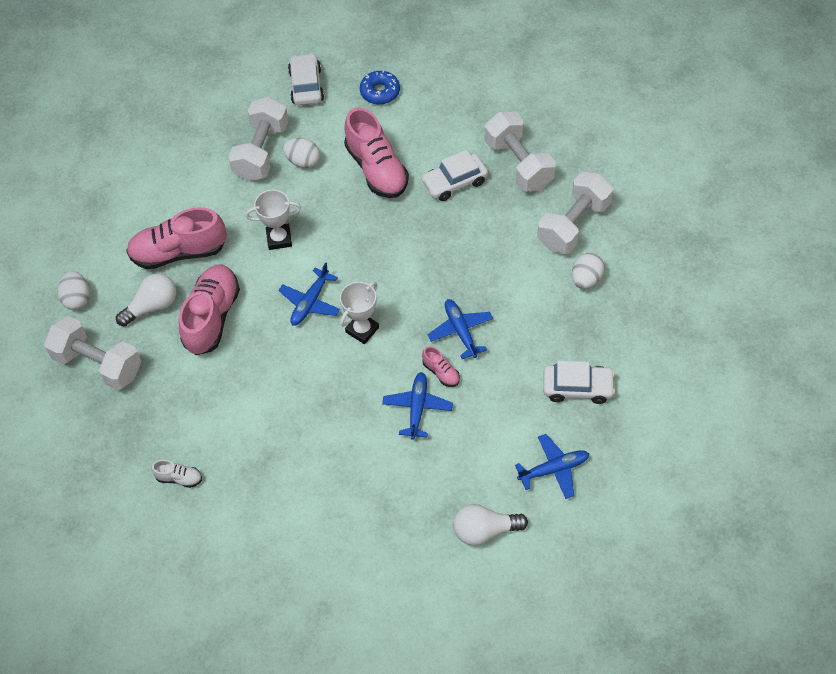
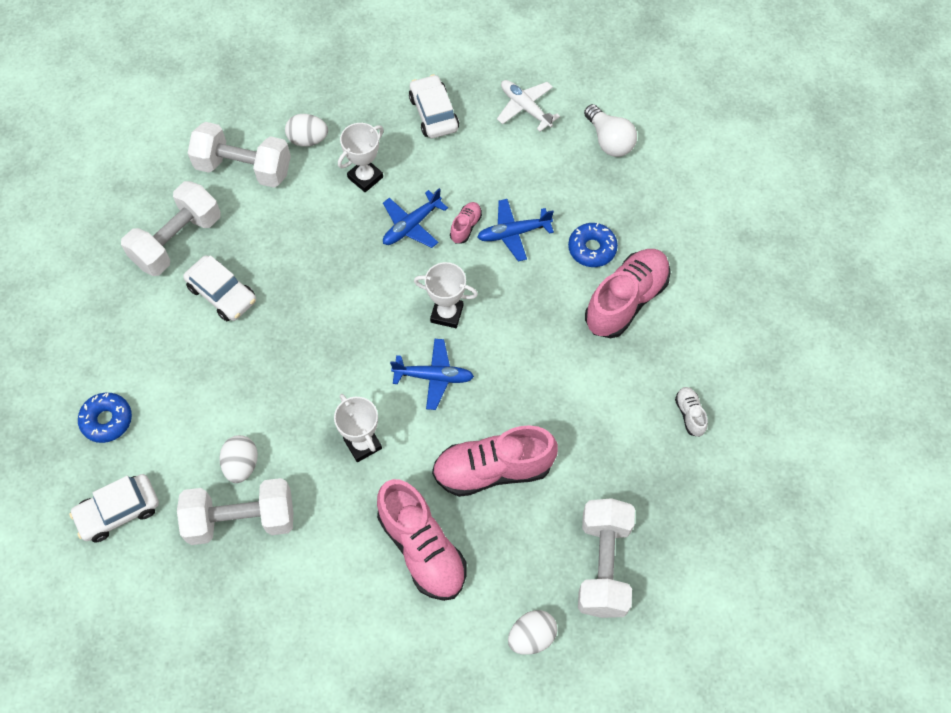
camera: 115 degrees left, 5 degrees up
(152, 306) = (506, 542): white light bulb -> none
(372, 466) = (592, 249): none -> blue donut
(376, 169) = (228, 379): pink shoe -> pink shoe (626, 301)
(526, 311) = (365, 177): none -> white trophy
(554, 469) = (525, 108): blue plane -> white plane

